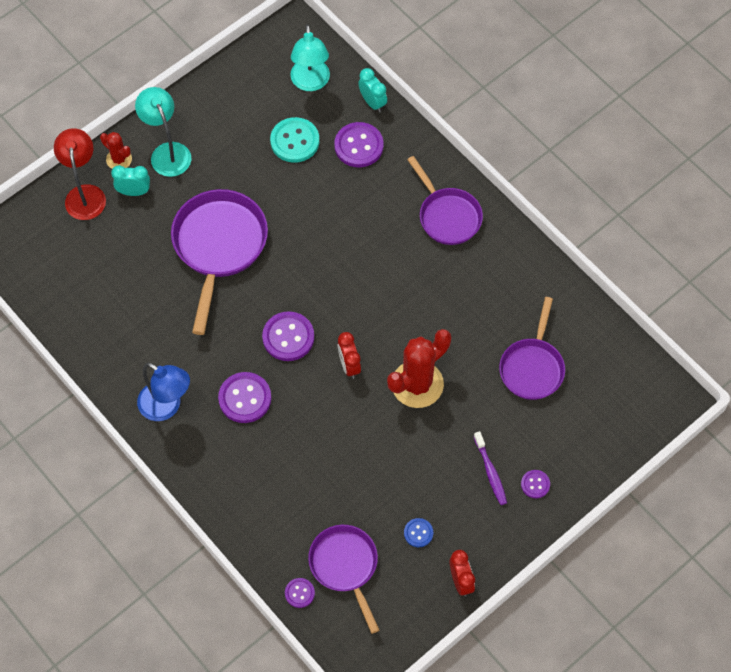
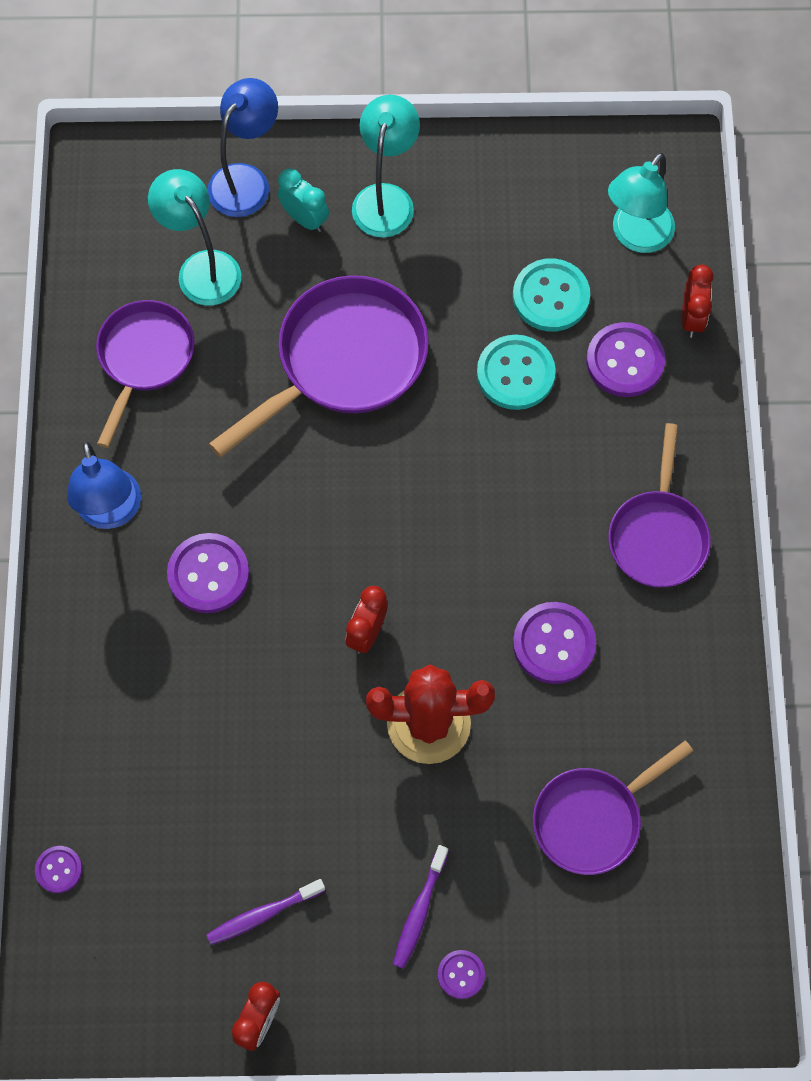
camera: 40 degrees right, 5 degrees up
(85, 194) = (246, 180): red lamp -> blue lamp
(101, 254) = (202, 267): none -> turquoise lamp
(119, 159) = (322, 166): red cactus -> none
(288, 337) = (326, 538): purple button -> purple button (554, 644)
(310, 190) = (515, 374): none -> turquoise button
(345, 566) = (140, 882): purple pan -> purple pan (144, 358)
(372, 102) = (691, 318): turquoise clock -> red clock
(418, 533) = (262, 914): blue button -> purple toothbrush

